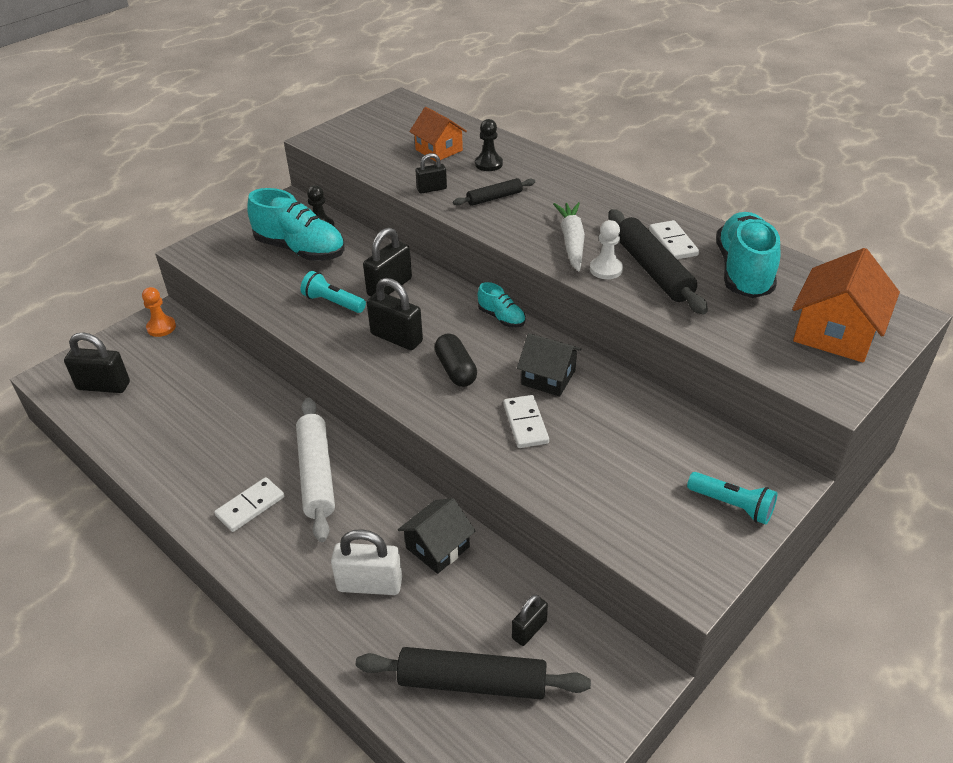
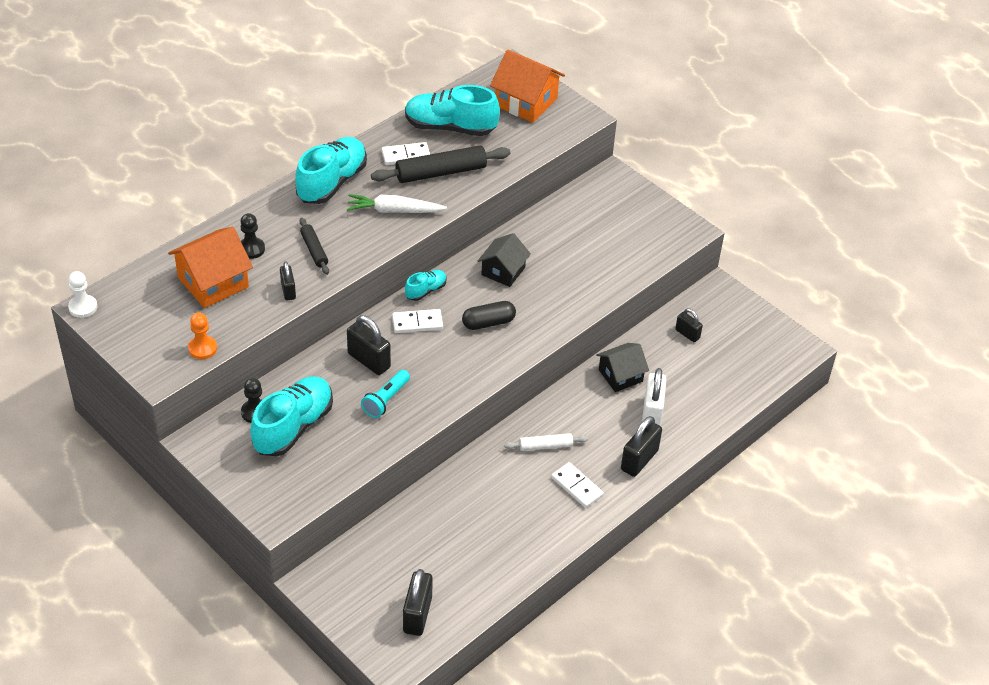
camera: 90 degrees left, 5 degrees up
(161, 327) = (331, 580): orange pawn -> orange pawn (202, 348)
(316, 474) = (545, 446): white rolling pin -> white rolling pin, size x0.55
(396, 338) = (443, 357): black padlock -> black padlock (639, 460)
(437, 547) = (620, 375): black house -> black house turned 75 degrees counterclockwise
(439, 150) = (213, 282): orange house -> orange house, size x1.51
(472, 682) = (724, 364): black rolling pin -> none
(525, 423) = (552, 288): white domino -> white domino (417, 323)
(605, 199) = (332, 182): none -> turquoise shoe
(606, 269) = (436, 197): white pawn -> white pawn (83, 307)
(732, 505) = (632, 202): turquoise flashlight -> none

